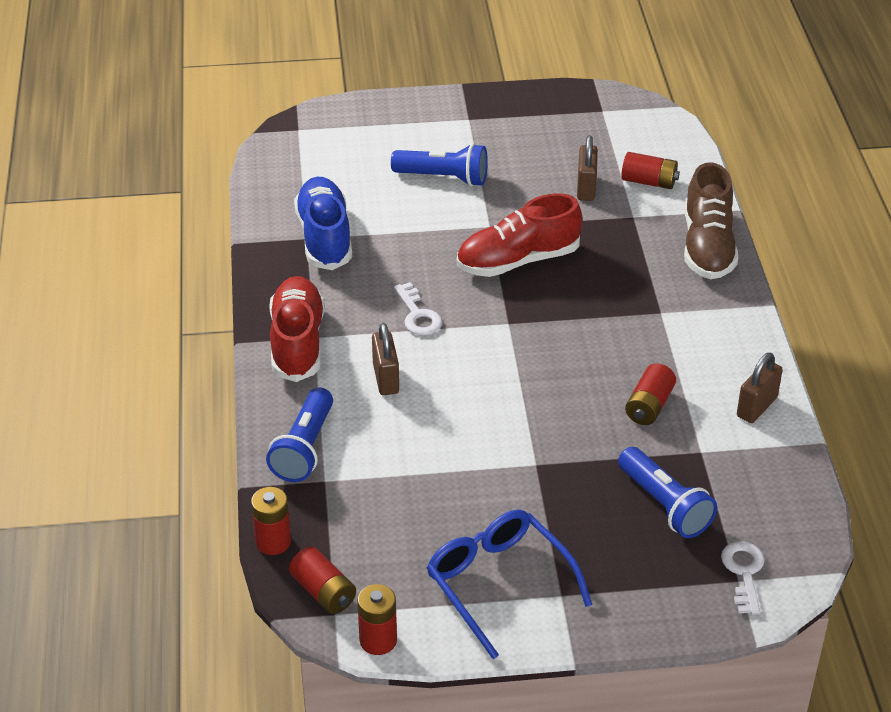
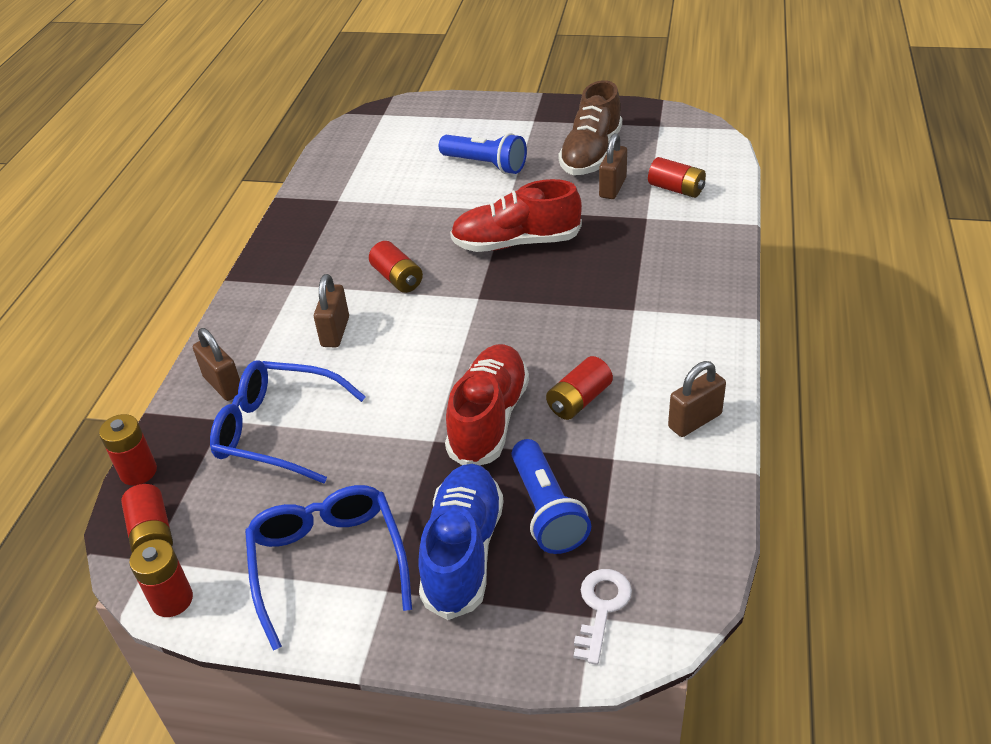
camera: 20 degrees right, 0 degrees up
(297, 343) = (276, 287): red shoe -> red shoe (489, 419)
(304, 448) = (223, 385): blue flashlight -> brown padlock
(324, 237) = (353, 201): blue shoe -> blue shoe (463, 552)
(384, 481) = (277, 430): none -> blue glasses
(418, 315) = (397, 278): white key -> red battery
(707, 246) = (709, 254): brown shoe -> brown shoe (591, 154)

